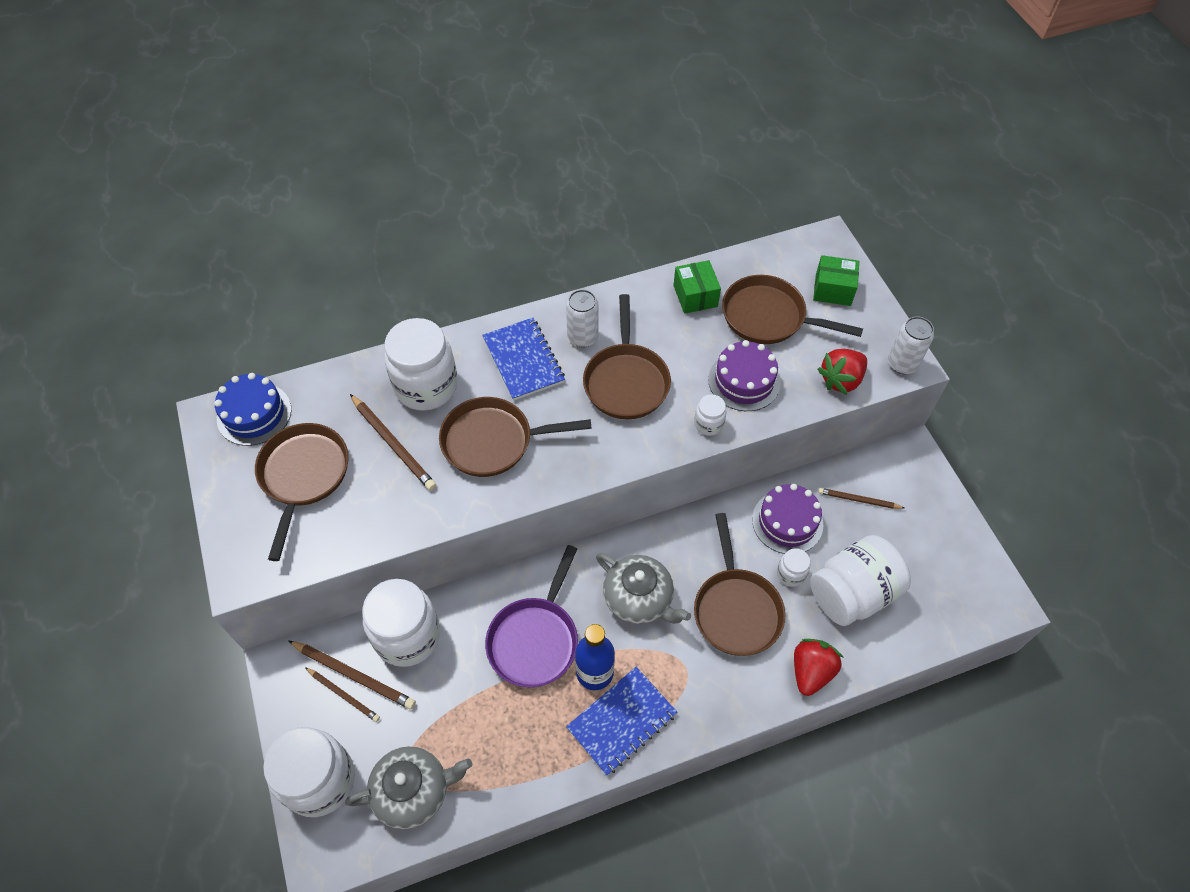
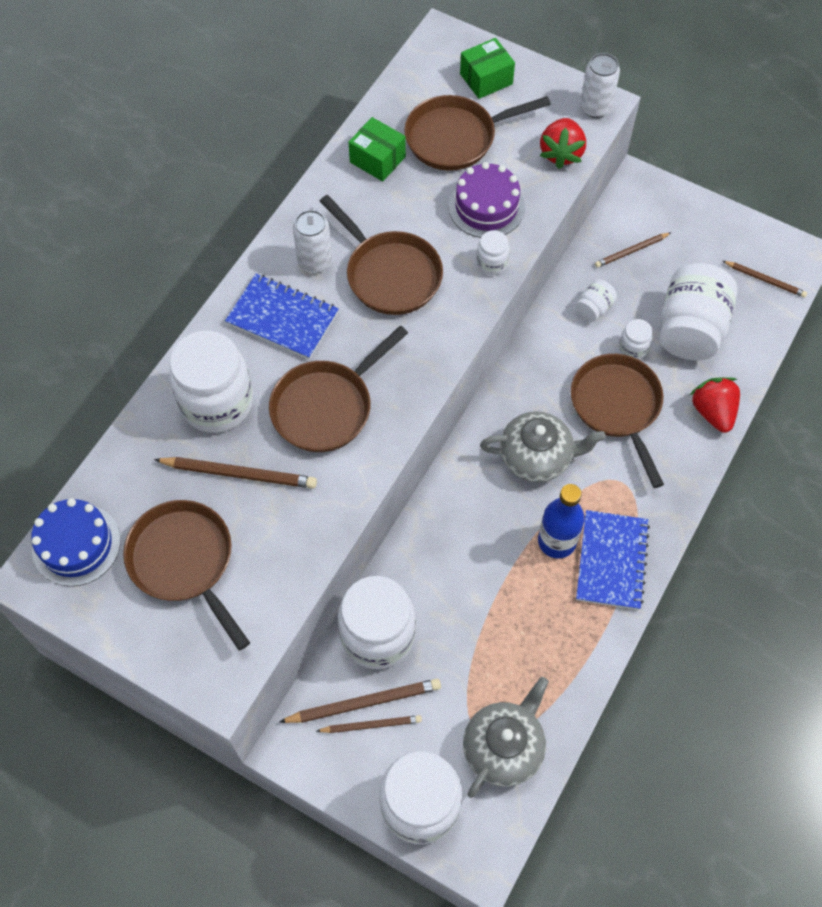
camera: 40 degrees left, 5 degrees up
(535, 639) = (485, 553): purple pan -> none
(736, 609) = (617, 407): brown pan -> brown pan turned 150 degrees counterclockwise
(787, 522) = (594, 308): purple cake -> white jar
(954, 601) = (765, 280): none -> brown pencil

